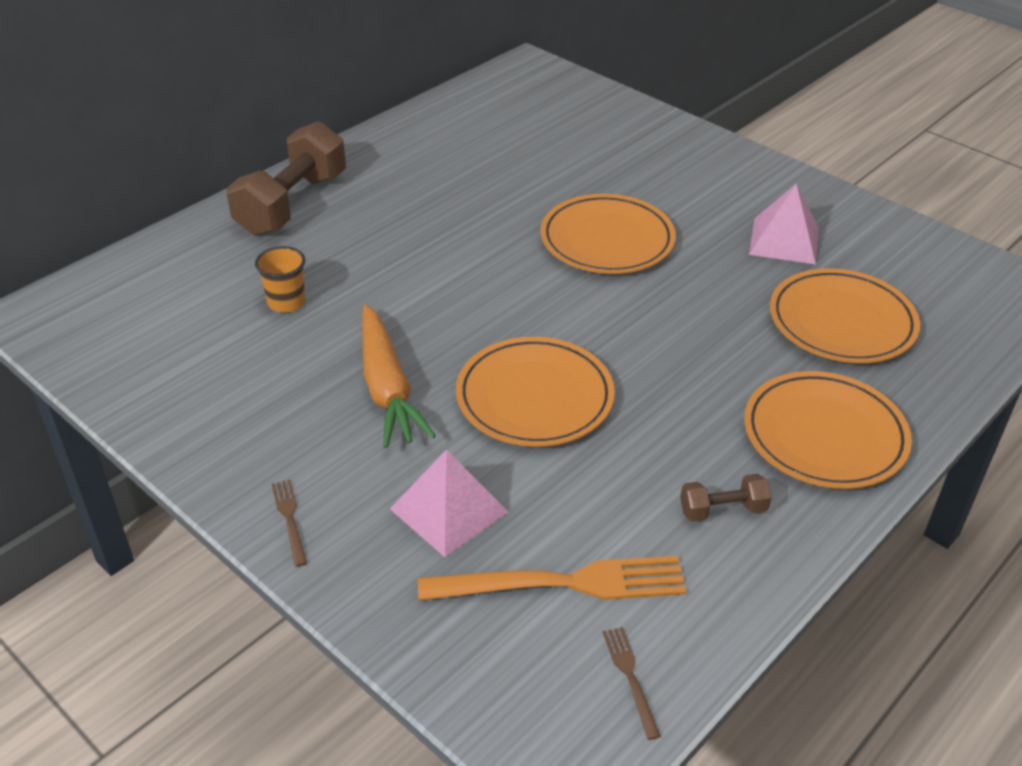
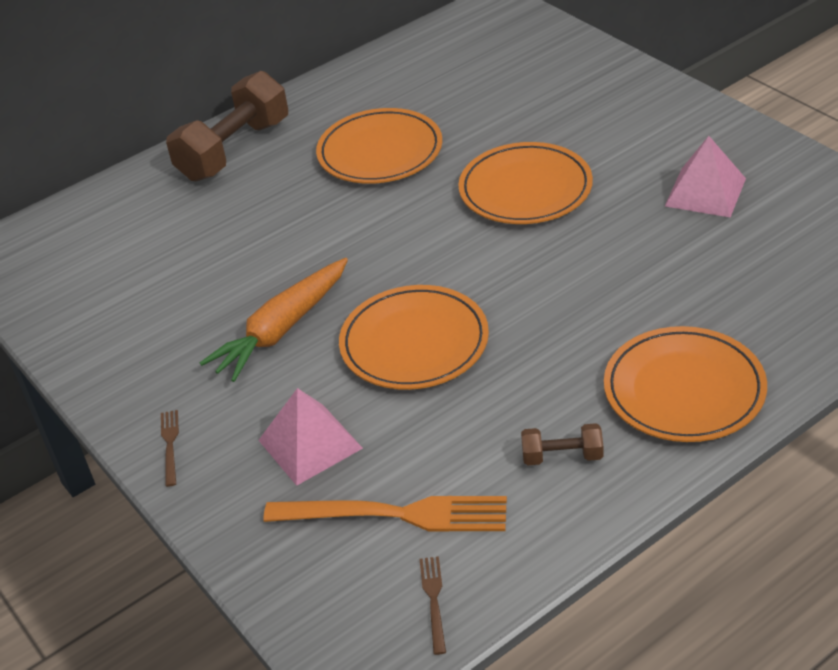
camera: 15 degrees right, 0 degrees up
(286, 302) = (209, 246): orange cup -> none
(387, 388) = (281, 330): orange carrot -> orange carrot turned 45 degrees clockwise
(841, 322) = (738, 277): orange plate -> orange plate (380, 152)

